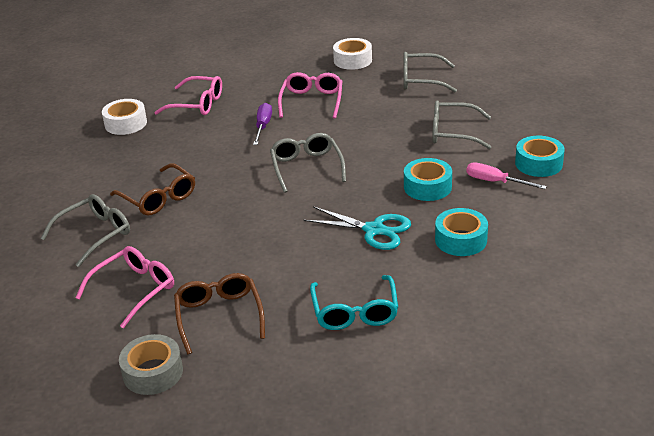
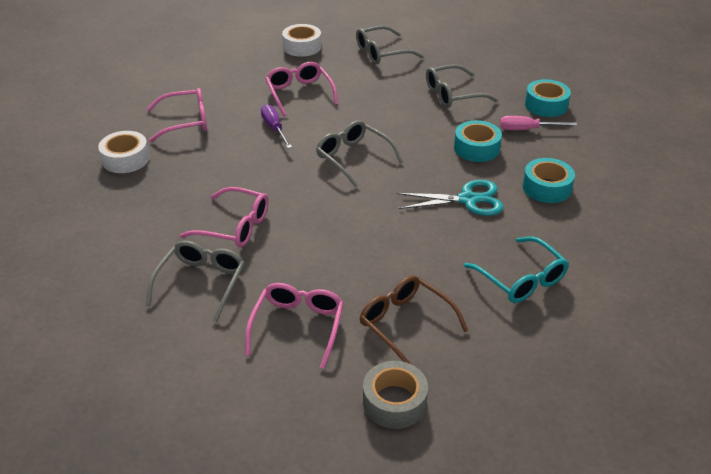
camera: 30 degrees left, 5 degrees up
(159, 198) = (235, 227): brown glasses -> pink glasses

